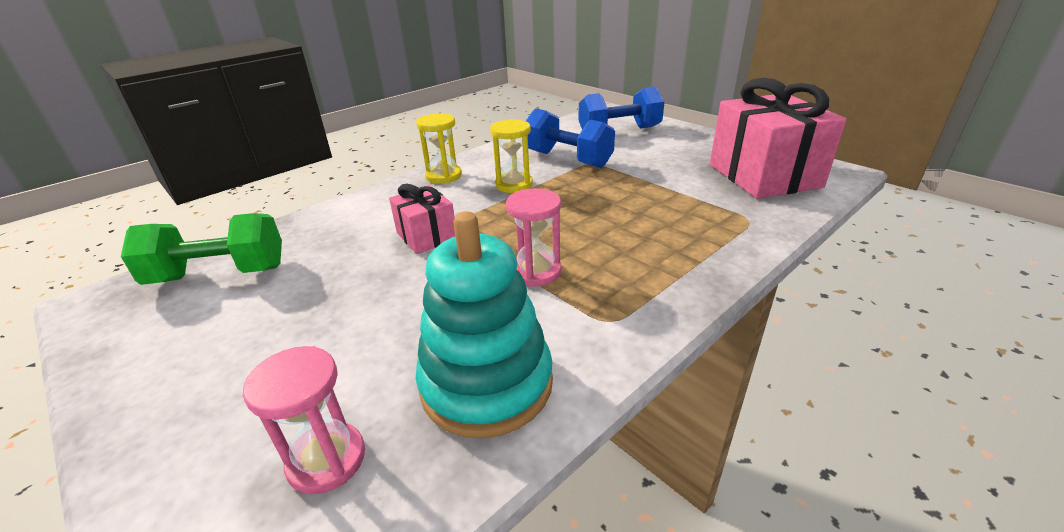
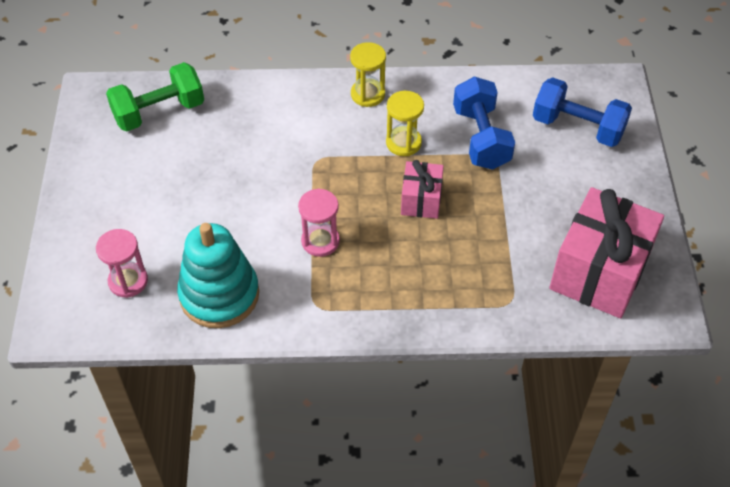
camera: 40 degrees right, 20 degrees up
(219, 274) = (159, 112): green dumbbell -> green dumbbell turned 60 degrees counterclockwise
(426, 236) = (293, 159): pink gift -> pink gift (421, 200)

